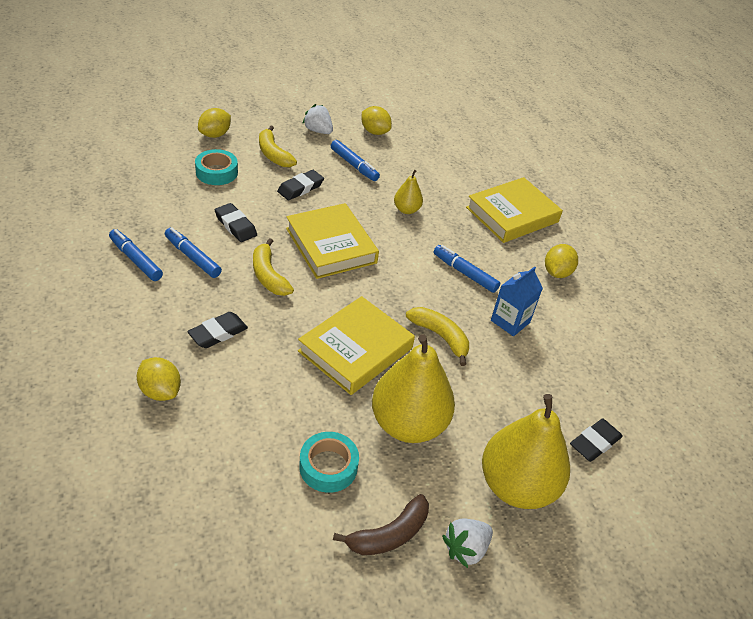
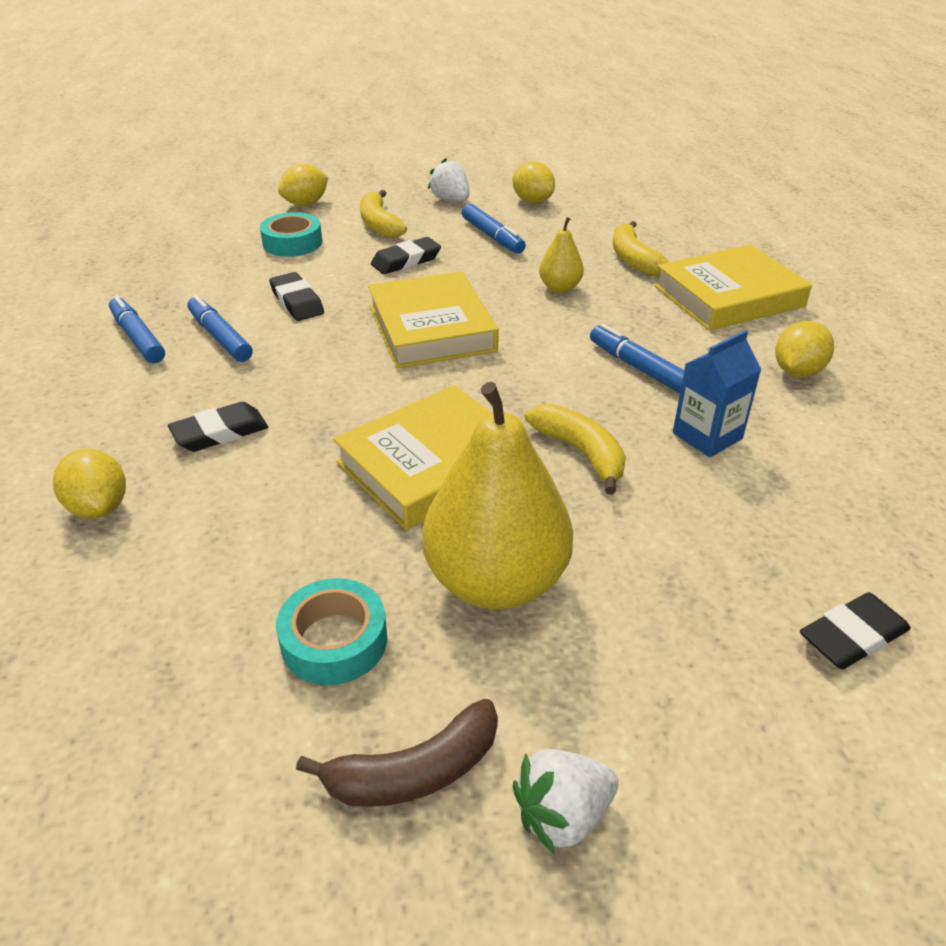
camera: 15 degrees right, 5 degrees down
(268, 276) = (324, 362): yellow banana -> yellow banana (633, 259)
(516, 486) = (685, 703): yellow pear -> none

